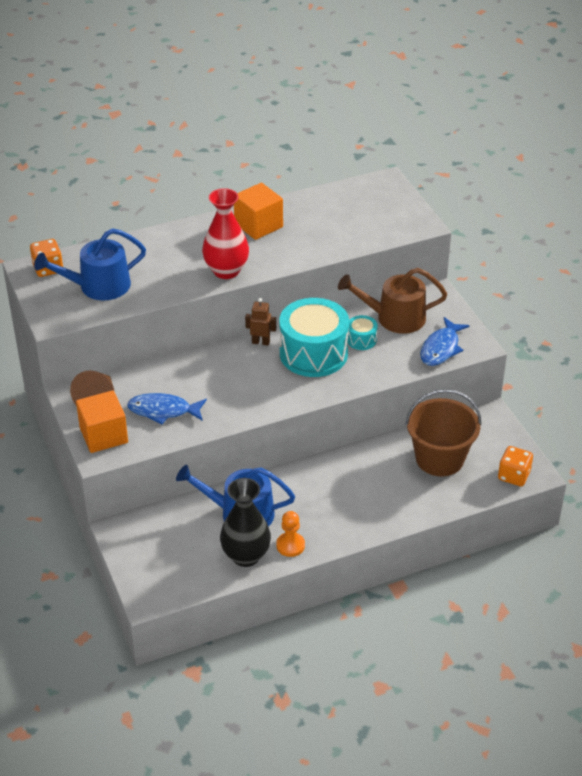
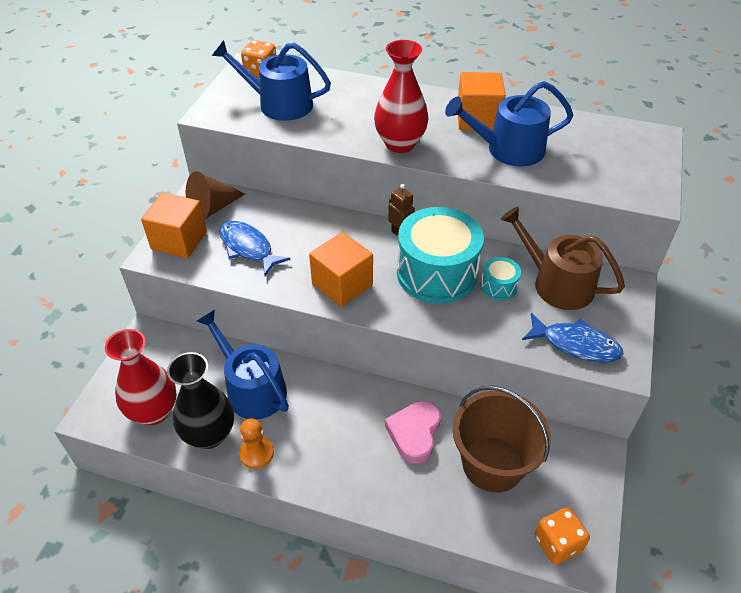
camera: 40 degrees right, 5 degrees up
(189, 569) = (154, 411): none -> red vase
(259, 396) = (342, 284): none -> orange cube
(303, 238) = (508, 149): none -> blue watering can
(376, 472) = (414, 433): none -> pink heart
(441, 348) = (576, 344): blue fish -> blue fish turned 135 degrees counterclockwise

